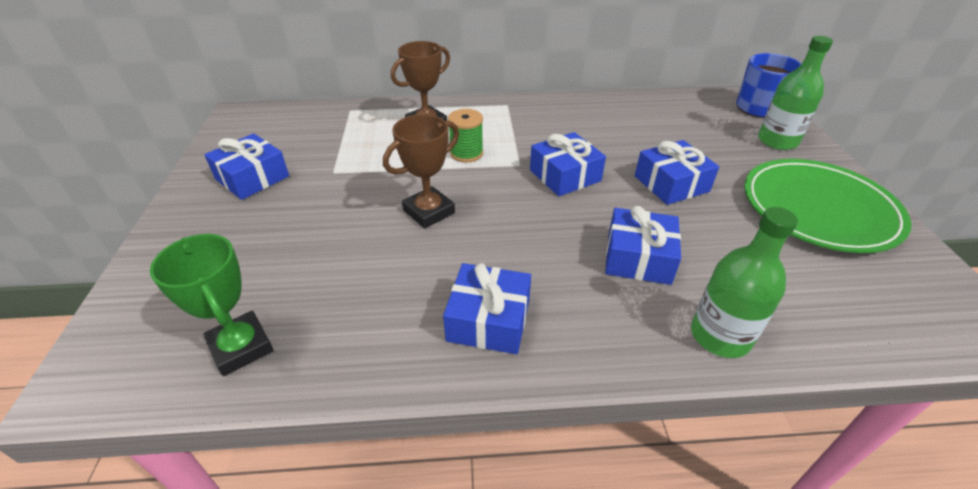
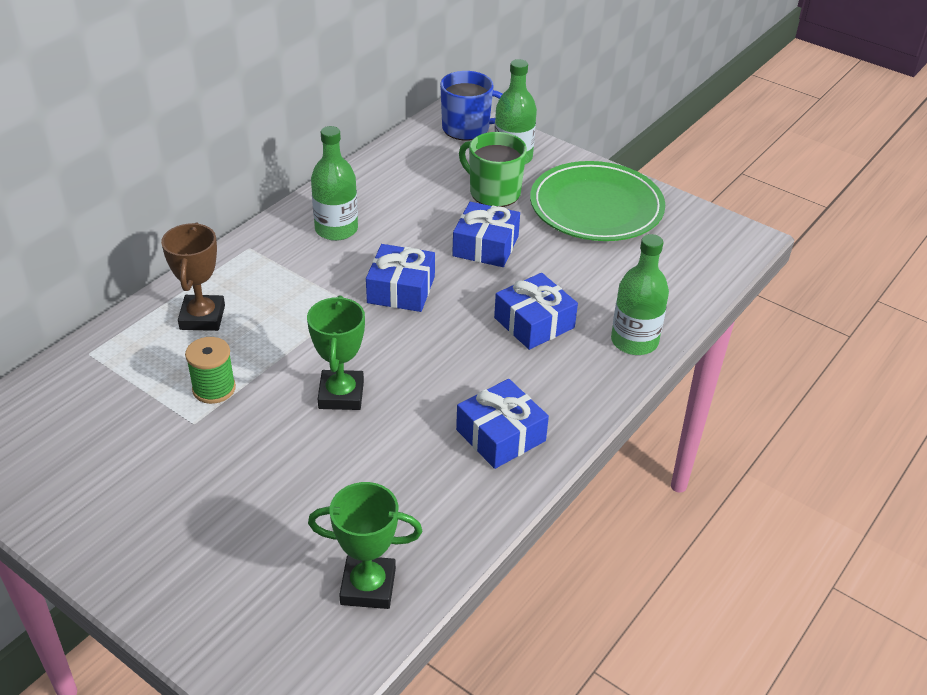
camera: 50 degrees left, 0 degrees up
(252, 177) = (119, 485): blue gift -> none
(429, 212) = (341, 395): brown trophy -> green trophy
(466, 153) = (289, 322): green spool -> green spool (214, 389)
(574, 121) = (336, 229): none -> green bottle
(728, 154) = (493, 192): none -> green mug

